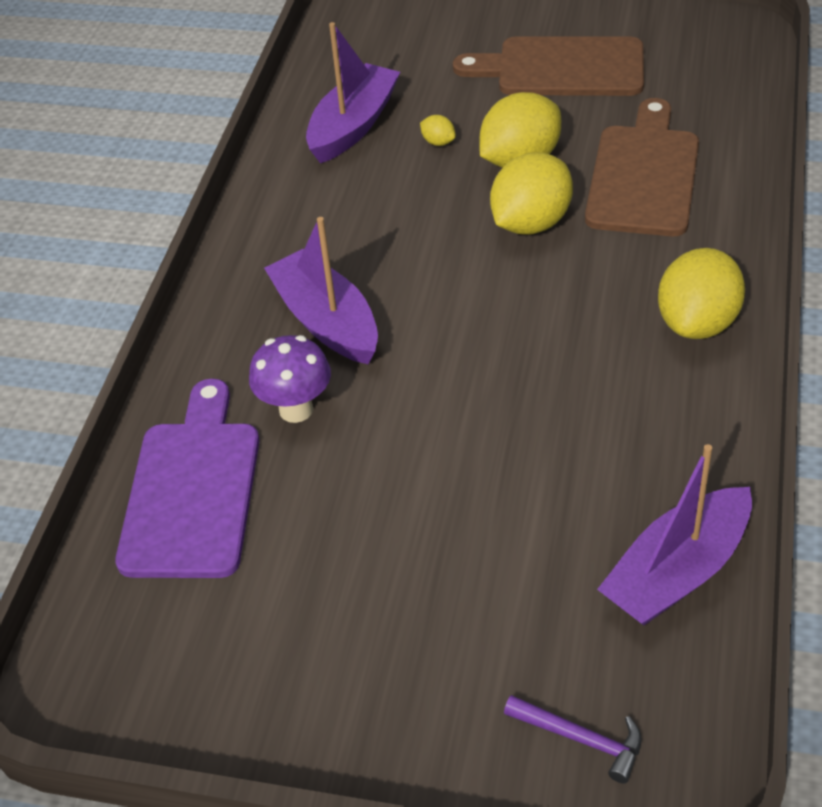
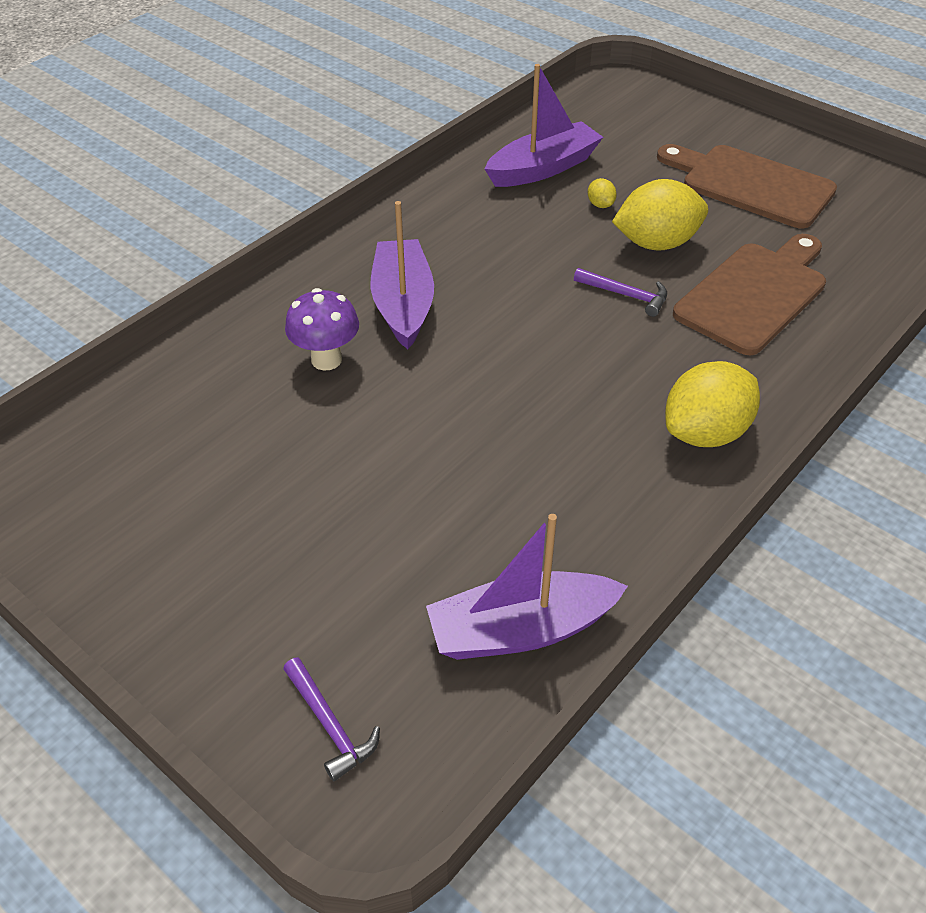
camera: 25 degrees right, 0 degrees up
(193, 490) = (205, 385): purple cutting board -> none
(531, 223) = (626, 295): yellow lemon -> purple hammer

